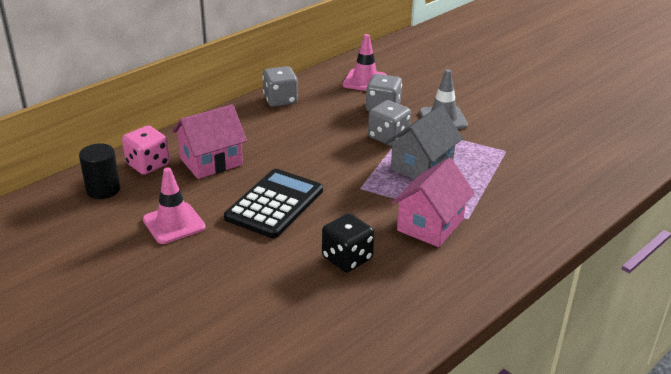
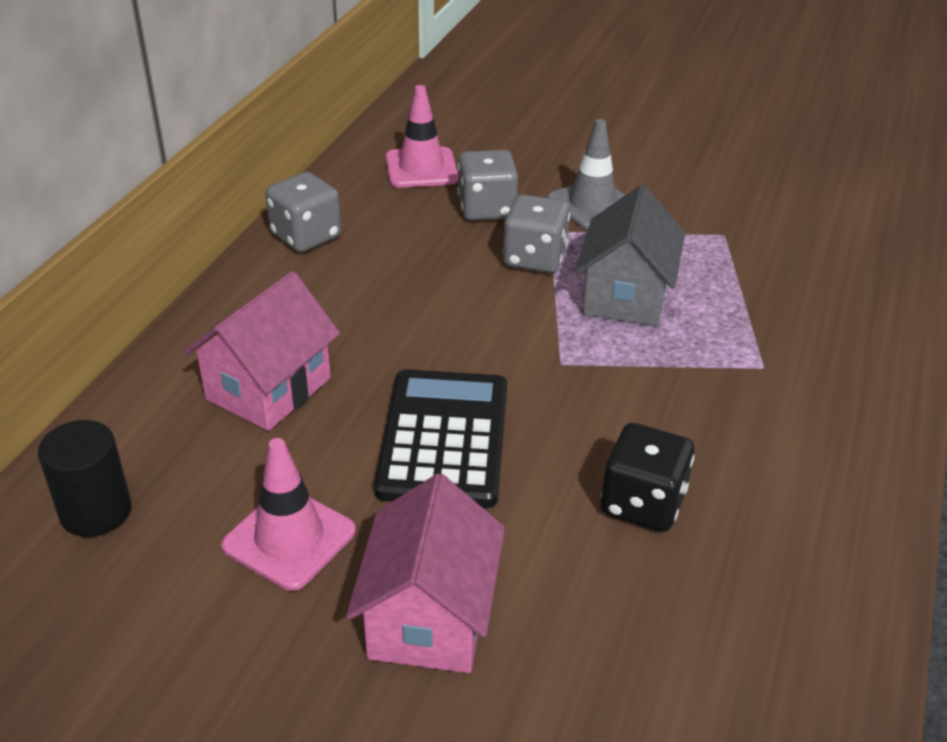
camera: 25 degrees left, 5 degrees up
(148, 164) = (150, 430): pink dice -> none
(430, 225) = (720, 397): pink house -> pink house (429, 617)

